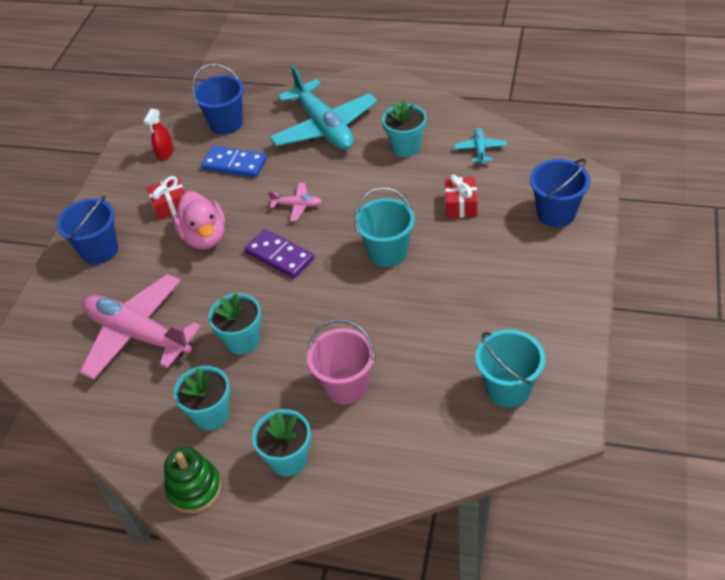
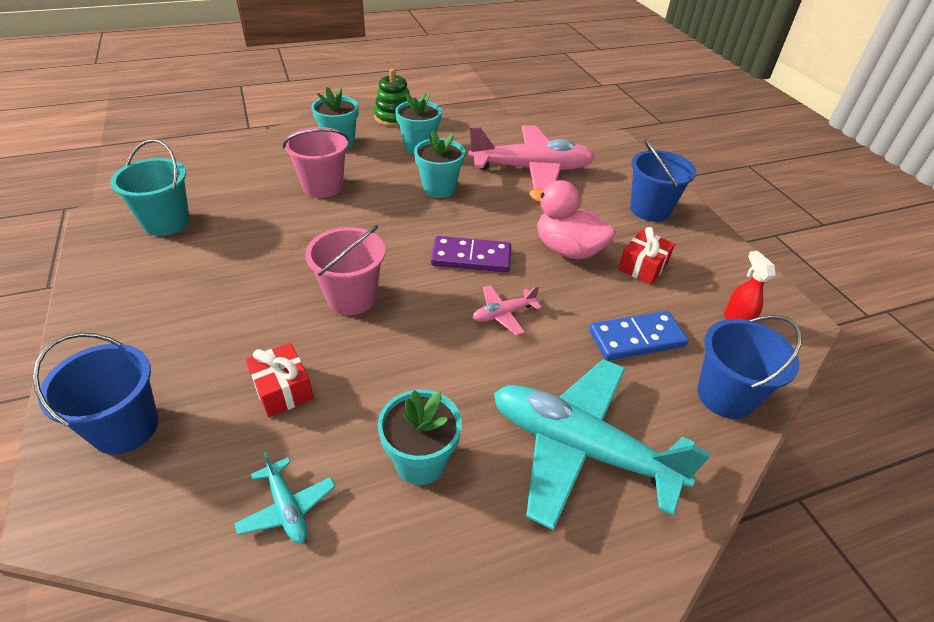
camera: 140 degrees right, 5 degrees down
(387, 252) = (351, 298): turquoise bucket -> pink bucket

